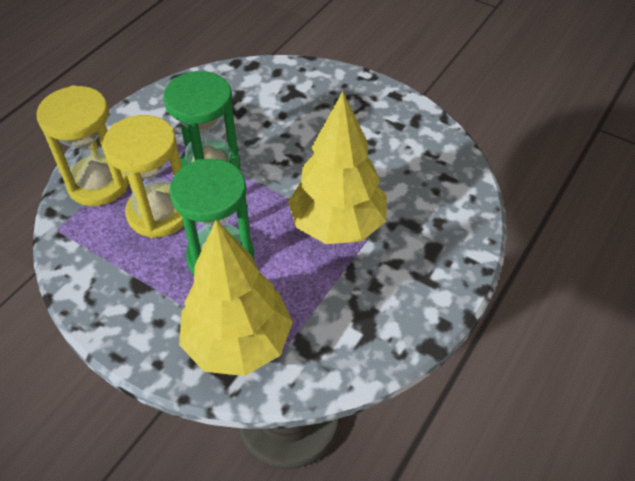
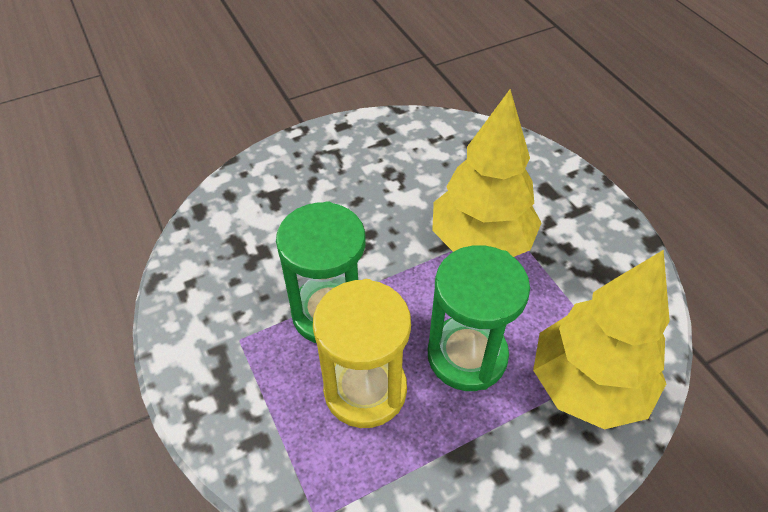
camera: 60 degrees left, 0 degrees up
(99, 183) = (271, 438): yellow hourglass -> none

